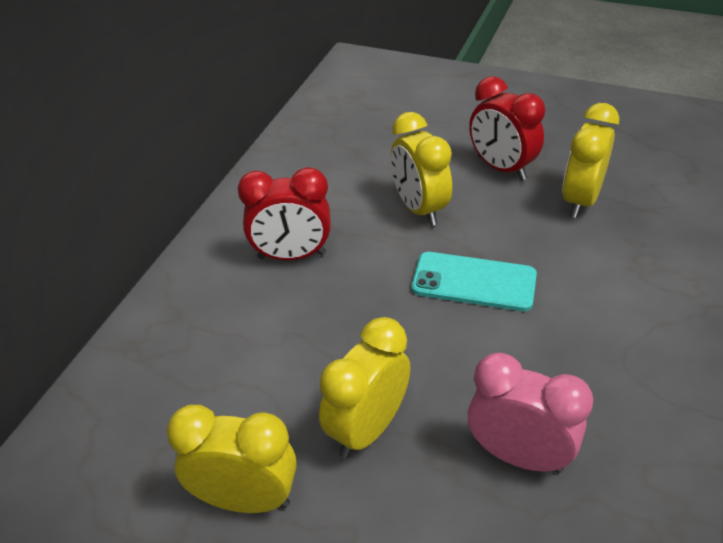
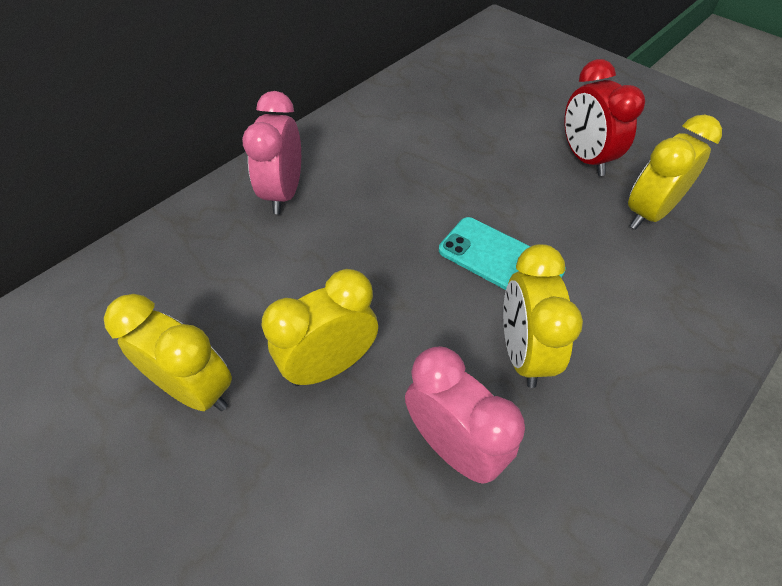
camera: 20 degrees right, 10 degrees up
(227, 285) = (283, 193): none -> pink clock
(291, 256) = (351, 184): red clock -> none
(419, 209) = (486, 175): yellow clock -> yellow clock (523, 353)

